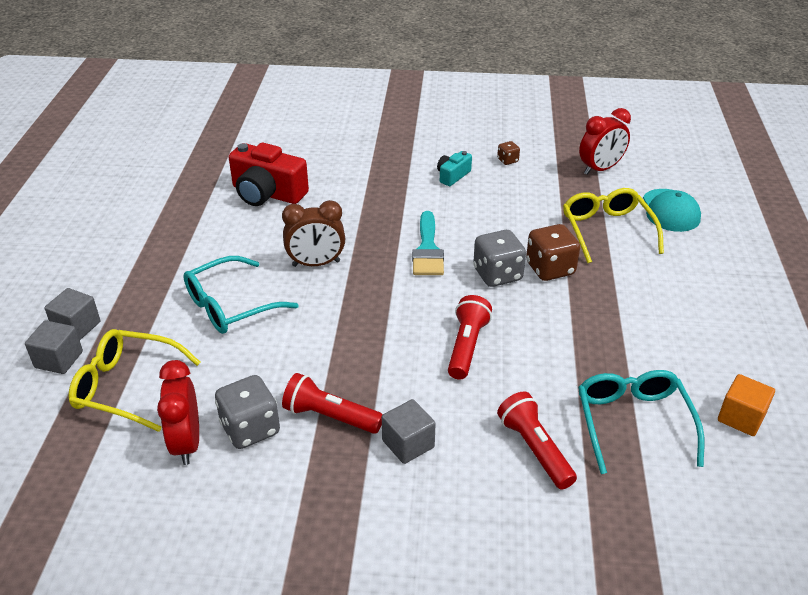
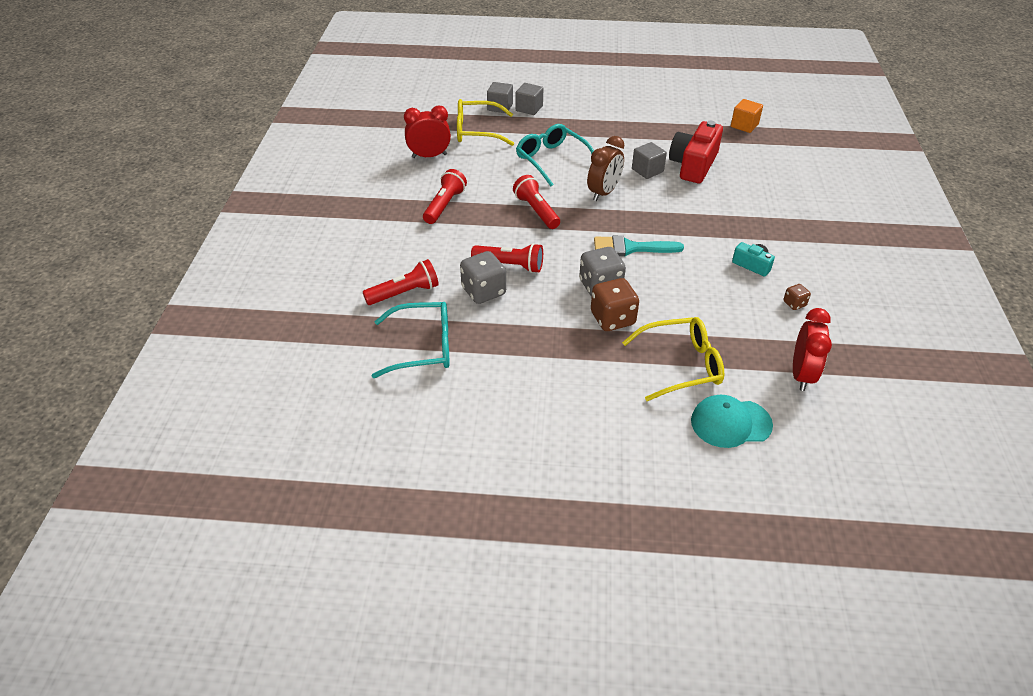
camera: 90 degrees right, 5 degrees up
(125, 386) = (476, 131): yellow glasses -> yellow glasses turned 105 degrees counterclockwise
(250, 429) = (437, 176): grey dice -> grey dice (483, 291)
(316, 263) = (603, 193): brown clock -> brown clock turned 135 degrees counterclockwise
(351, 322) = (536, 211): none -> red flashlight
(408, 444) = (417, 237): grey cube -> grey cube (647, 170)
(600, 169) = (801, 375): red clock -> red clock turned 135 degrees counterclockwise
(741, 417) = (421, 414): orange cube -> orange cube (744, 125)

